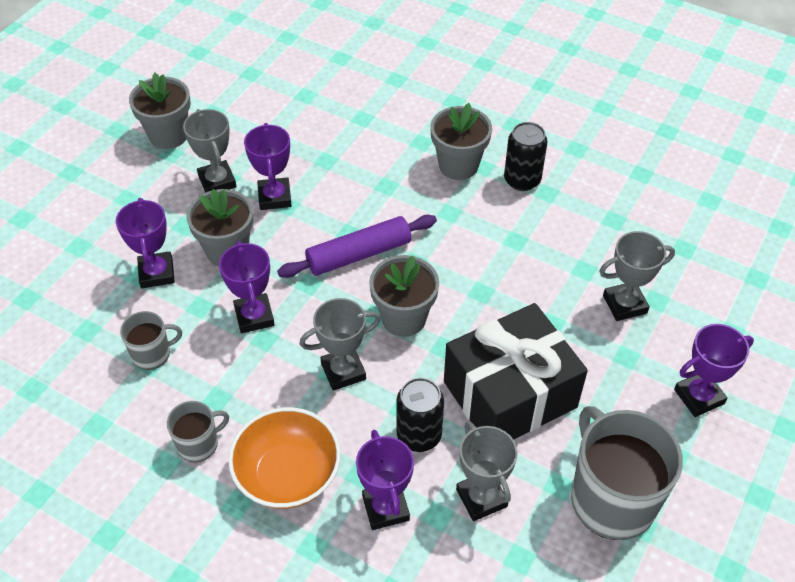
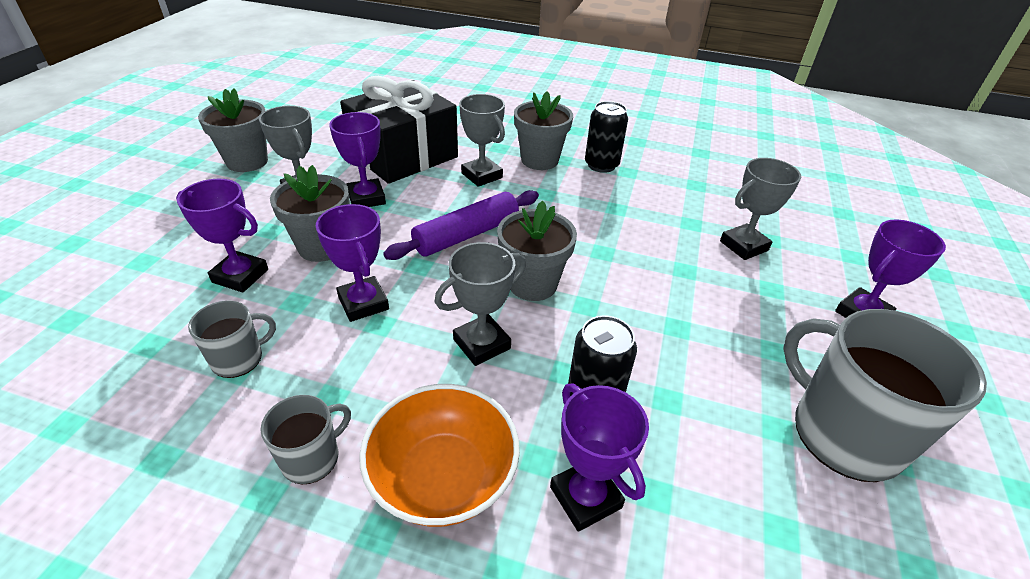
camera: 15 degrees left, 10 degrees down
(157, 273) = (240, 276): purple trophy -> purple trophy turned 45 degrees counterclockwise
(481, 498) = (698, 460): grey trophy -> grey trophy (482, 175)
(510, 394) = (675, 340): black gift -> black gift (403, 155)

